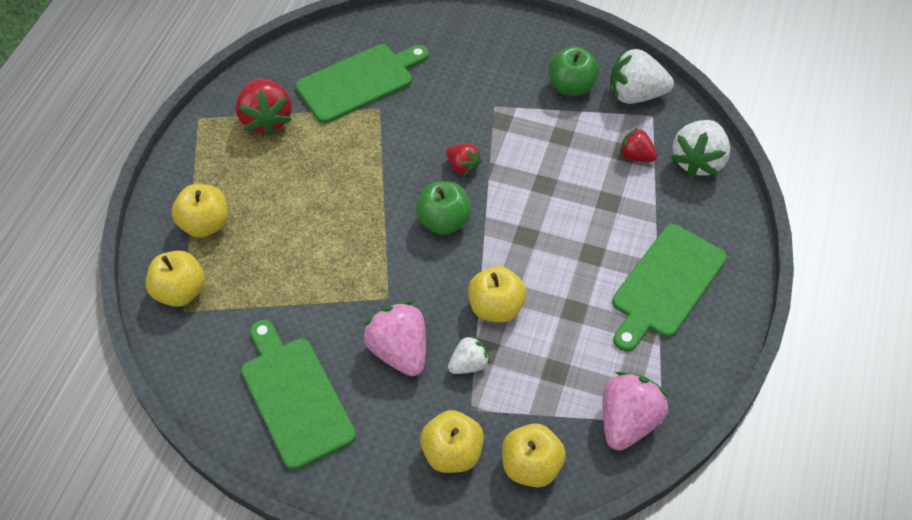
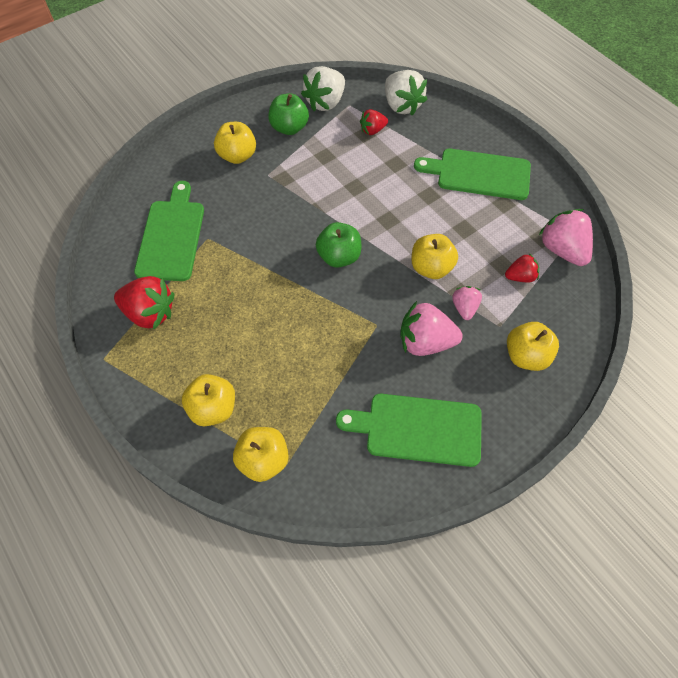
camera: 55 degrees left, 5 degrees up
(463, 167) = (303, 220): red strawberry -> red strawberry (520, 277)
(468, 364) = (464, 308): white strawberry -> pink strawberry
(531, 466) = (563, 317): yellow apple -> yellow apple (237, 156)
(665, 285) = (479, 174): green cutting board -> green cutting board turned 120 degrees clockwise

